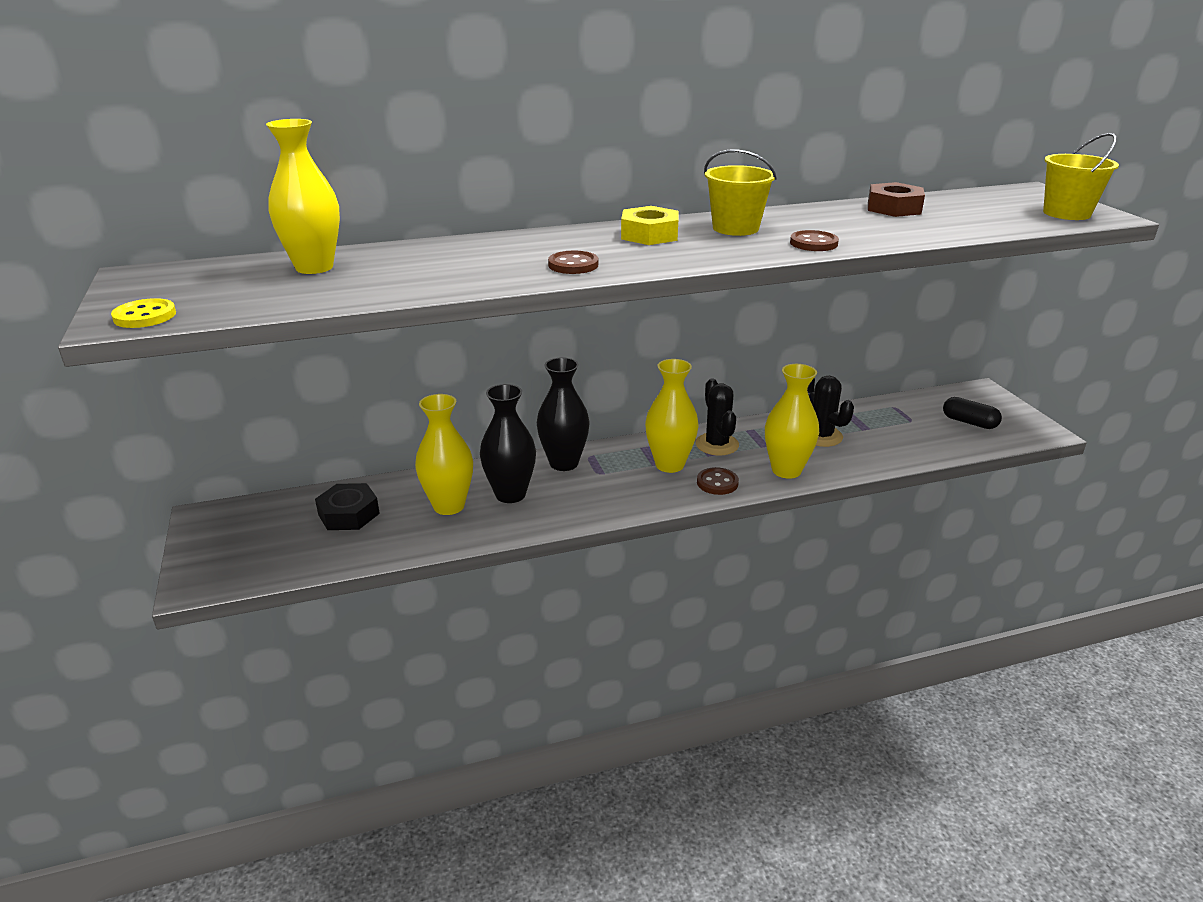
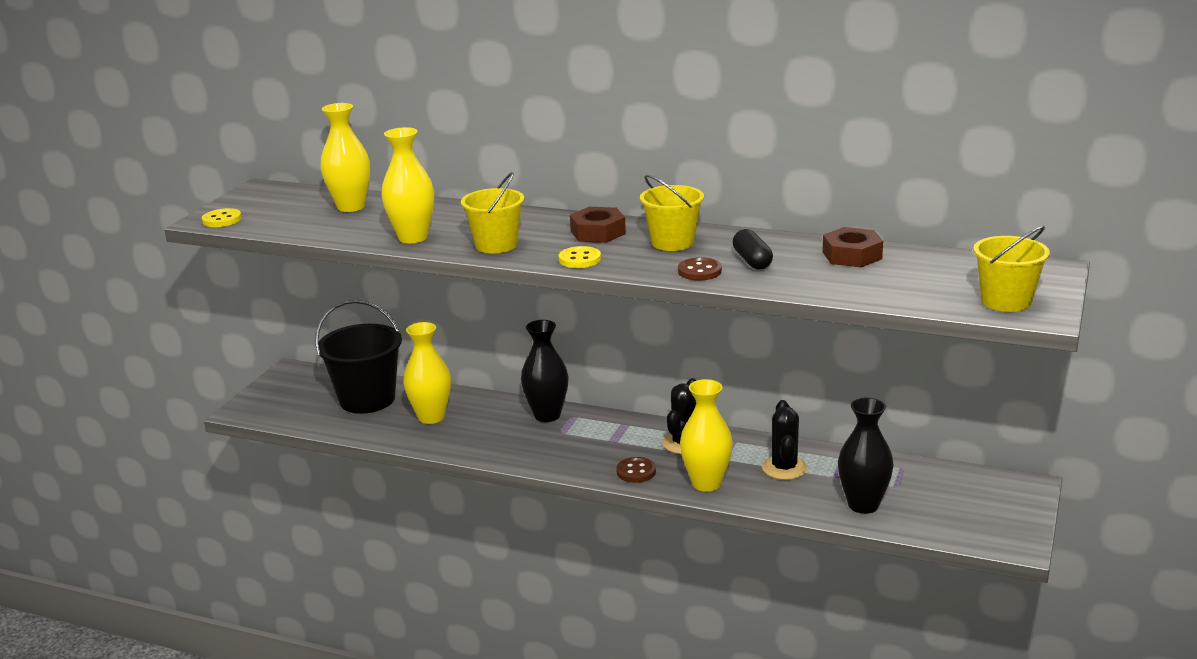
camera: 40 degrees right, 5 degrees down
(348, 514) = (367, 399): black nut -> black bucket
(510, 494) = (480, 424): black vase -> black vase (863, 505)
(573, 265) = (496, 245): brown button -> yellow bucket
(649, 235) = (598, 232): yellow nut -> brown nut
(669, 465) = (622, 445): yellow vase -> yellow vase (413, 237)
(687, 258) = (580, 259): none -> yellow button
(969, 422) = (952, 508): black capsule -> black capsule (752, 261)

